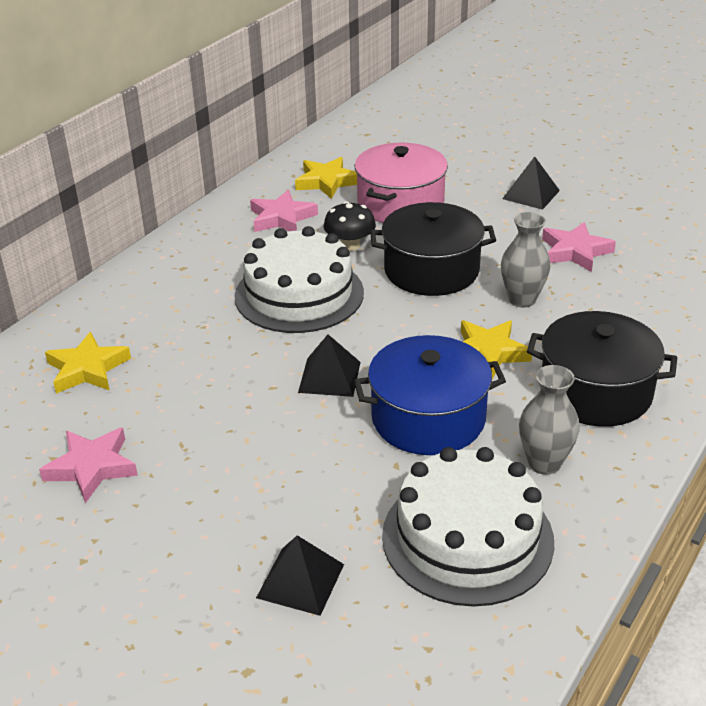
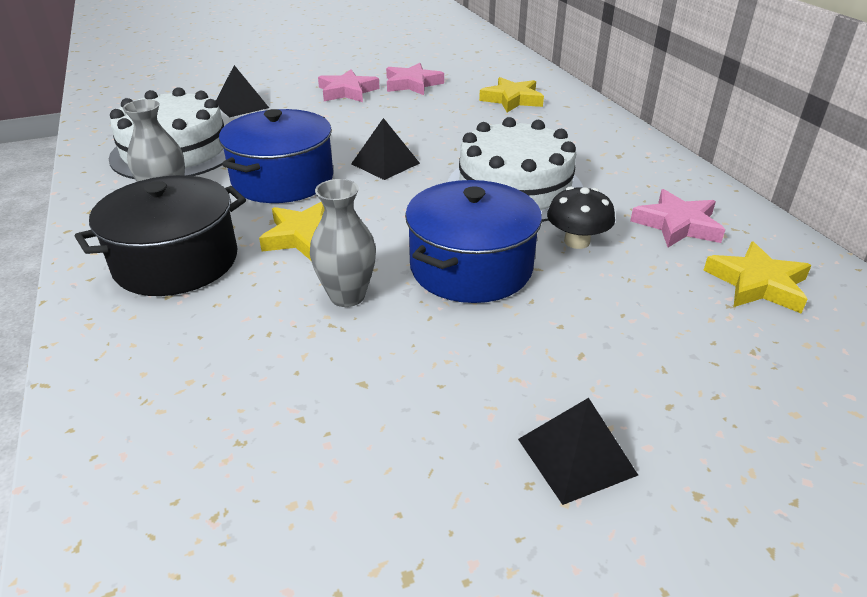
camera: 125 degrees right, 0 degrees up
(400, 204) = (648, 313): pink pot -> none
(431, 270) = (471, 267): black pot -> blue pot
(575, 251) = (379, 397): pink star -> pink star (347, 91)

